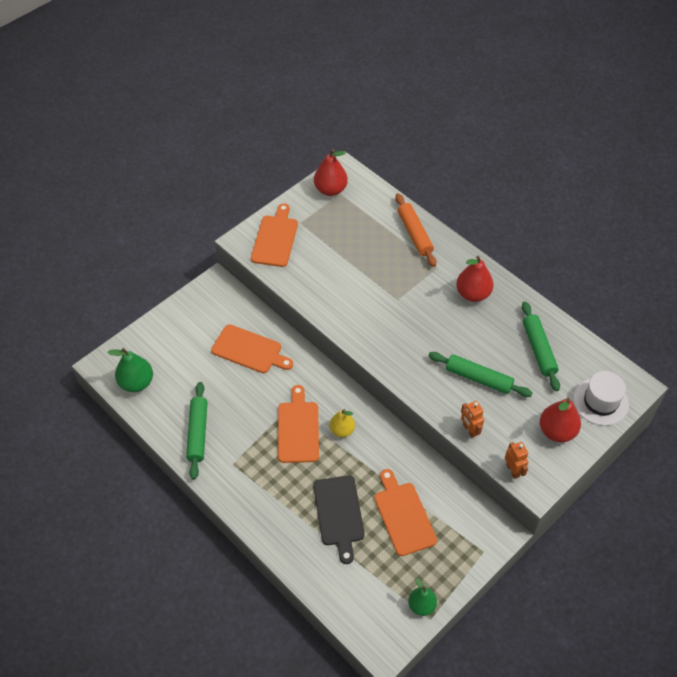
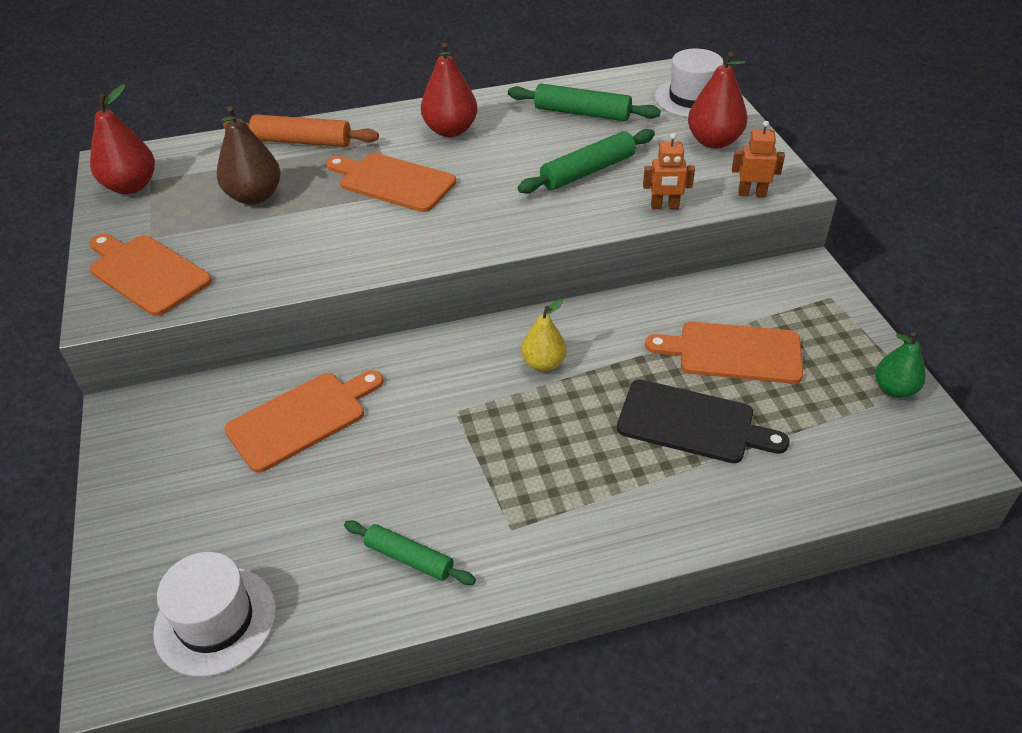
camera: 60 degrees left, 10 degrees down
(136, 383) = (215, 620): green pear -> white hat
(198, 433) = (409, 558): green rolling pin -> green rolling pin, size x0.65
(298, 429) = (503, 414): orange cutting board -> orange cutting board (393, 182)
(355, 243) = (254, 196): none -> brown pear

